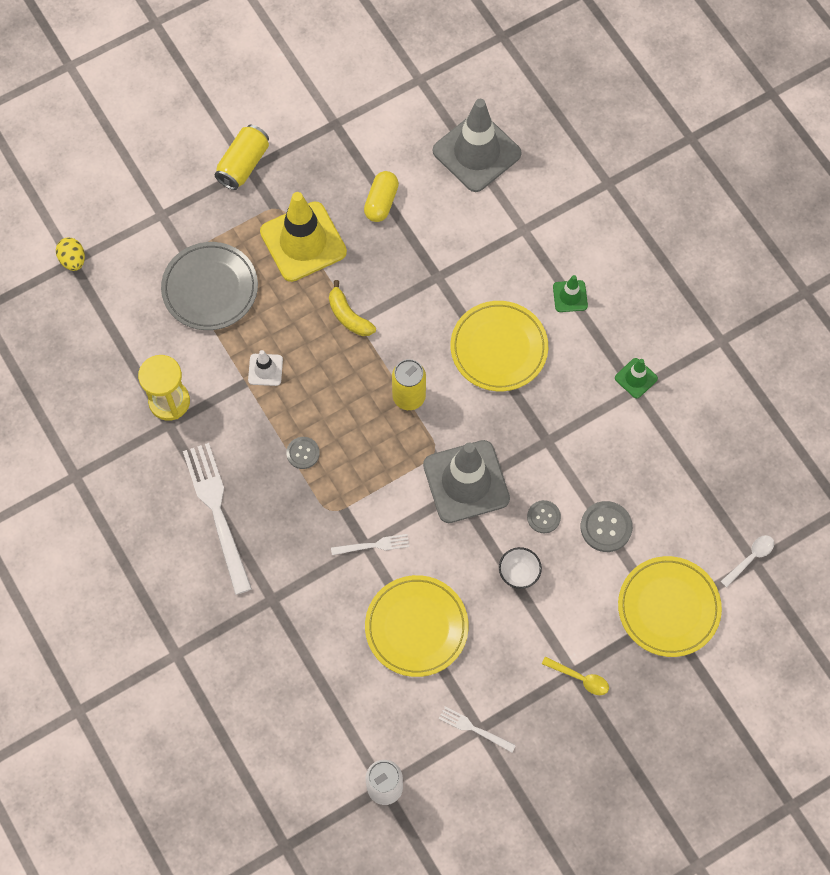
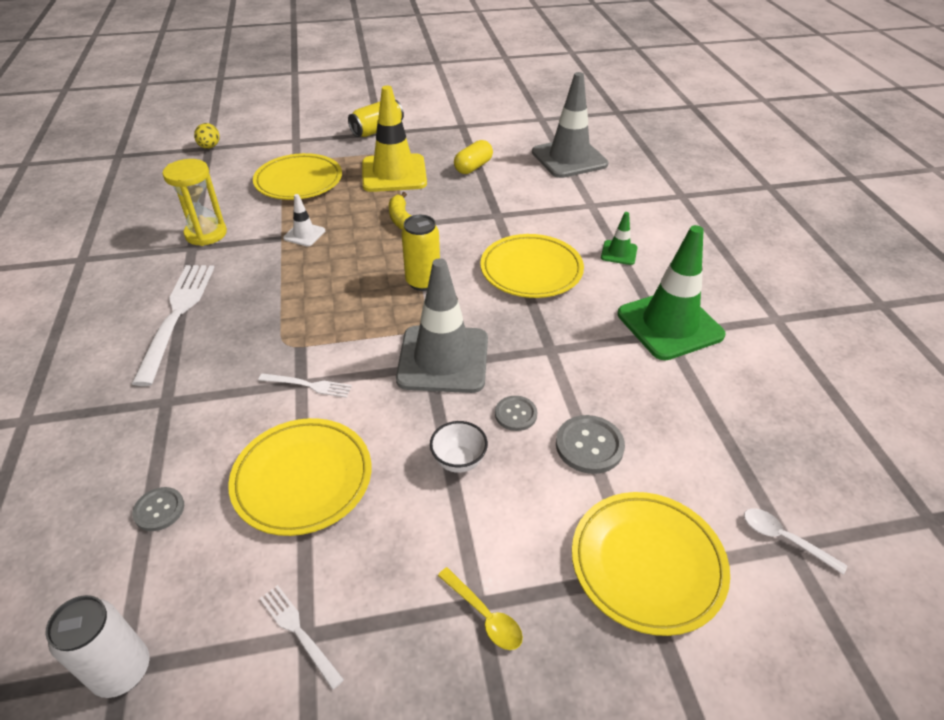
camera: 20 degrees right, 25 degrees down
(210, 288) = (299, 181): grey plate -> yellow plate
(303, 453) = (293, 295): grey button -> grey button (159, 510)
(636, 378) = (669, 324): green traffic cone -> green traffic cone, size x2.18
(750, 558) = (783, 539): white spoon -> white spoon turned 120 degrees counterclockwise

